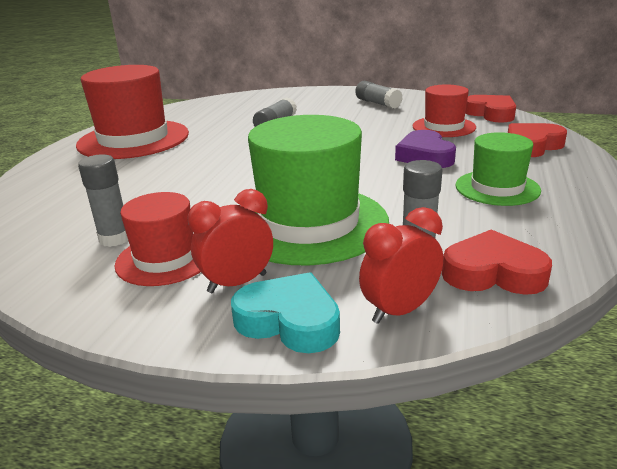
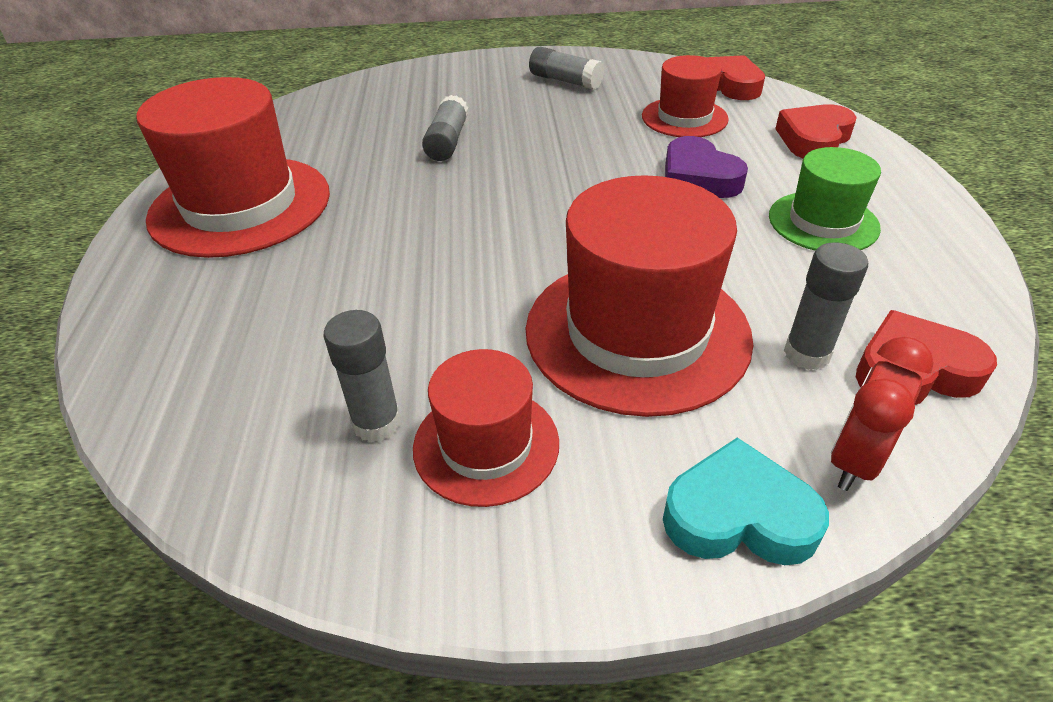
camera: 20 degrees left, 15 degrees up
(237, 283) = (622, 466): red clock -> none
(309, 223) = (637, 332): green hat -> red hat

